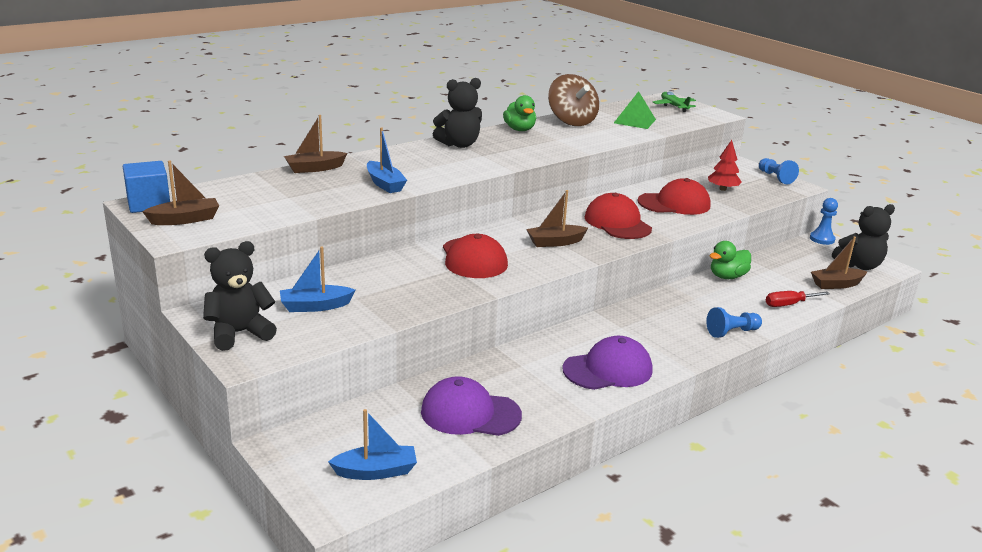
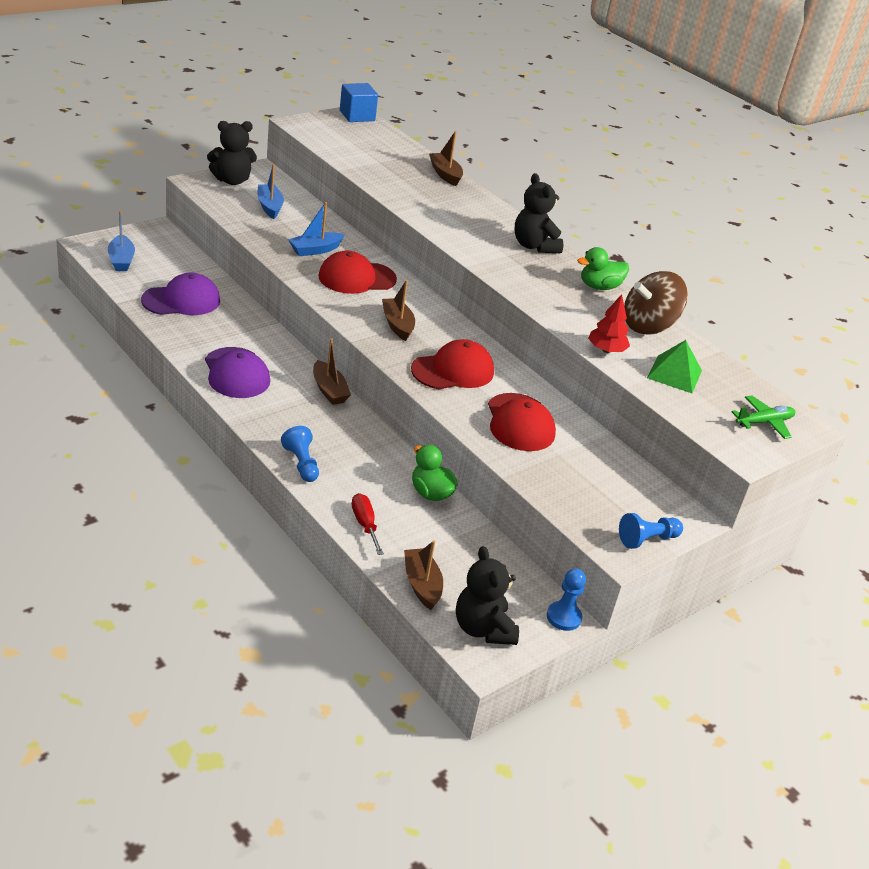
camera: 85 degrees right, 10 degrees up
(185, 219) = (330, 127): brown boat -> brown boat (329, 390)
(239, 333) = (232, 180): black teddy bear -> black teddy bear turned 105 degrees clockwise
(385, 184) = (415, 201): blue boat -> blue boat (315, 250)
(470, 413) = (181, 300): purple cap -> purple cap turned 60 degrees clockwise
(722, 189) = (583, 475): red tree -> red tree (606, 350)

